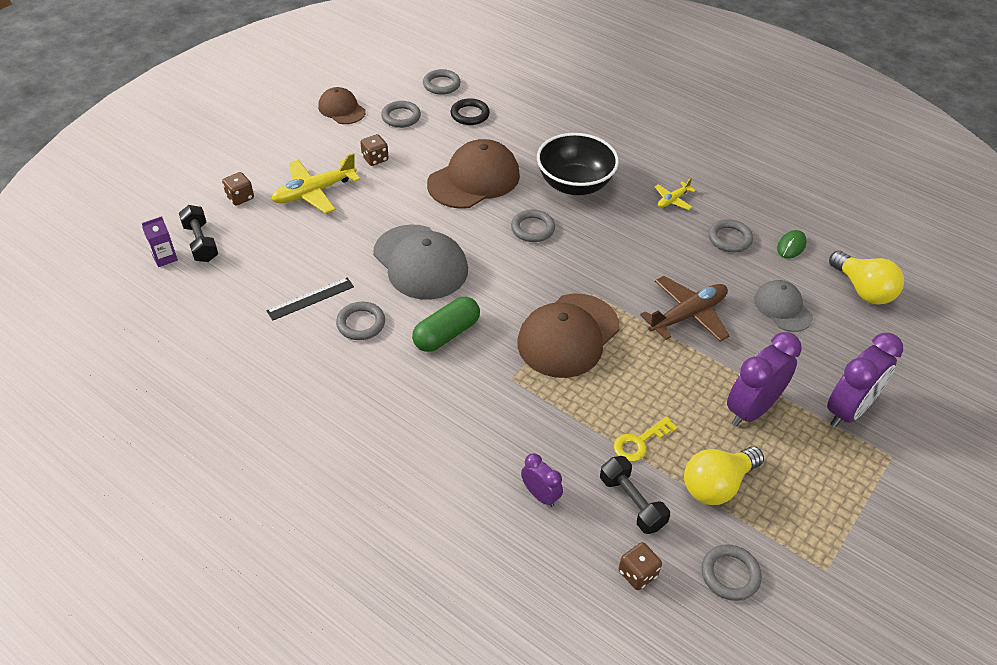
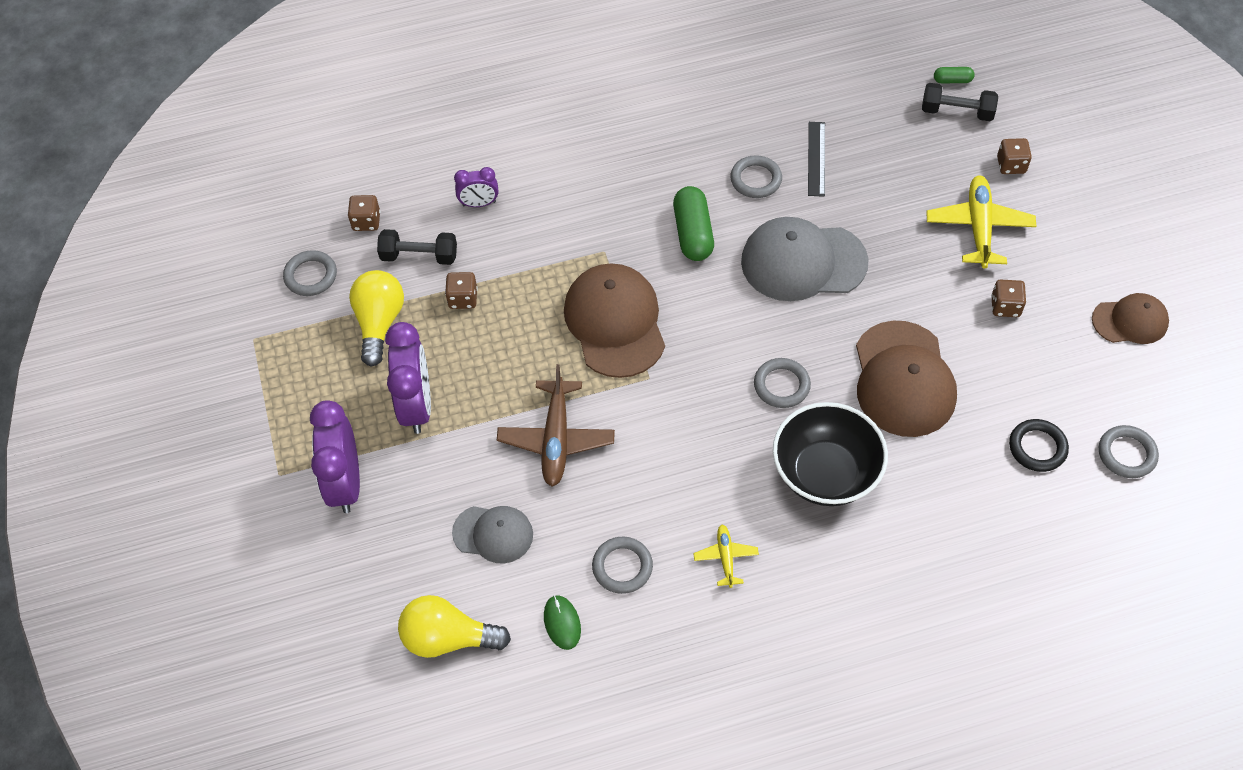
camera: 130 degrees right, 10 degrees up
(165, 258) = (952, 80): purple carton -> green capsule
(401, 117) = (1076, 372): grey ring -> none
(639, 442) = (463, 299): yellow key -> brown dice

